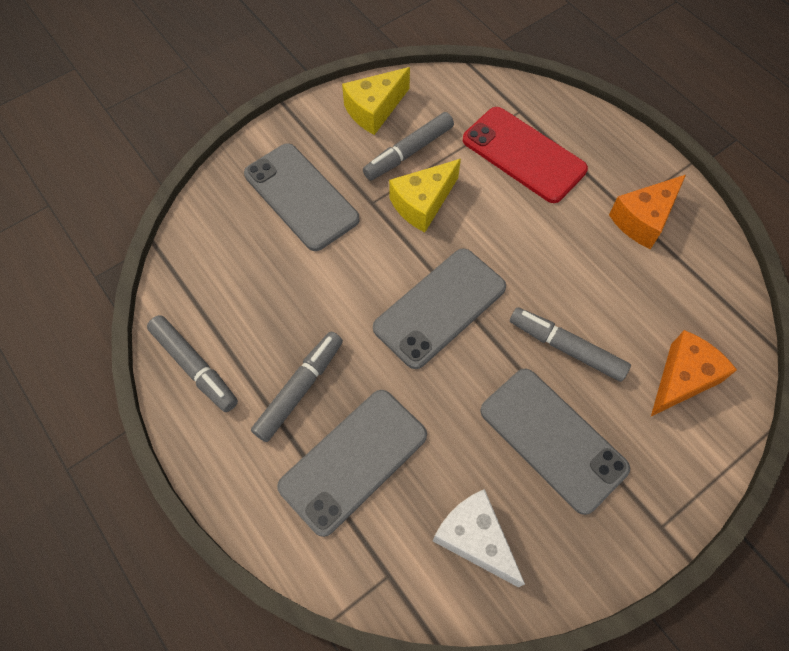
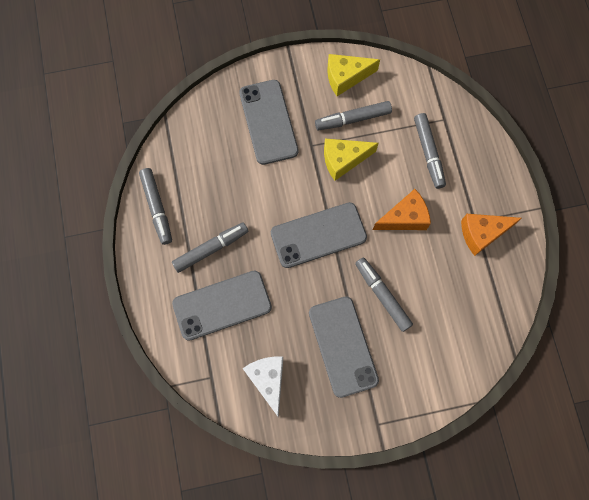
camera: 25 degrees right, 10 degrees up
(523, 155) = (428, 153): red phone -> grey marker
(682, 379) = (443, 347): orange cheese -> orange cheese (404, 218)

